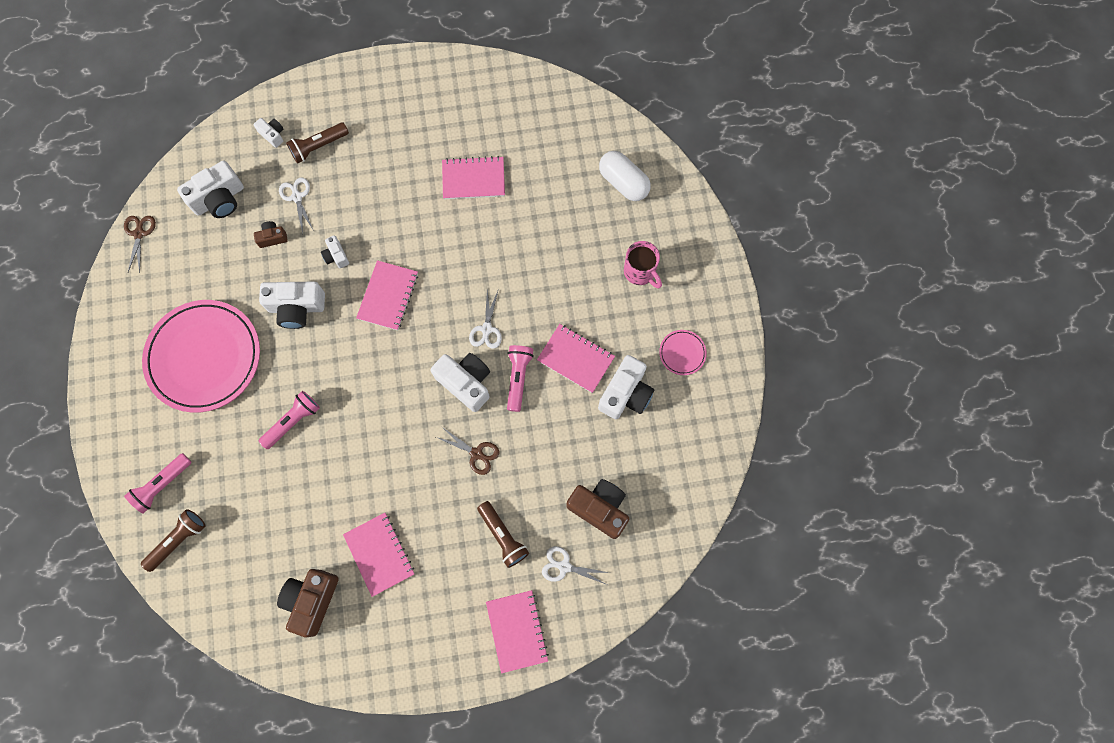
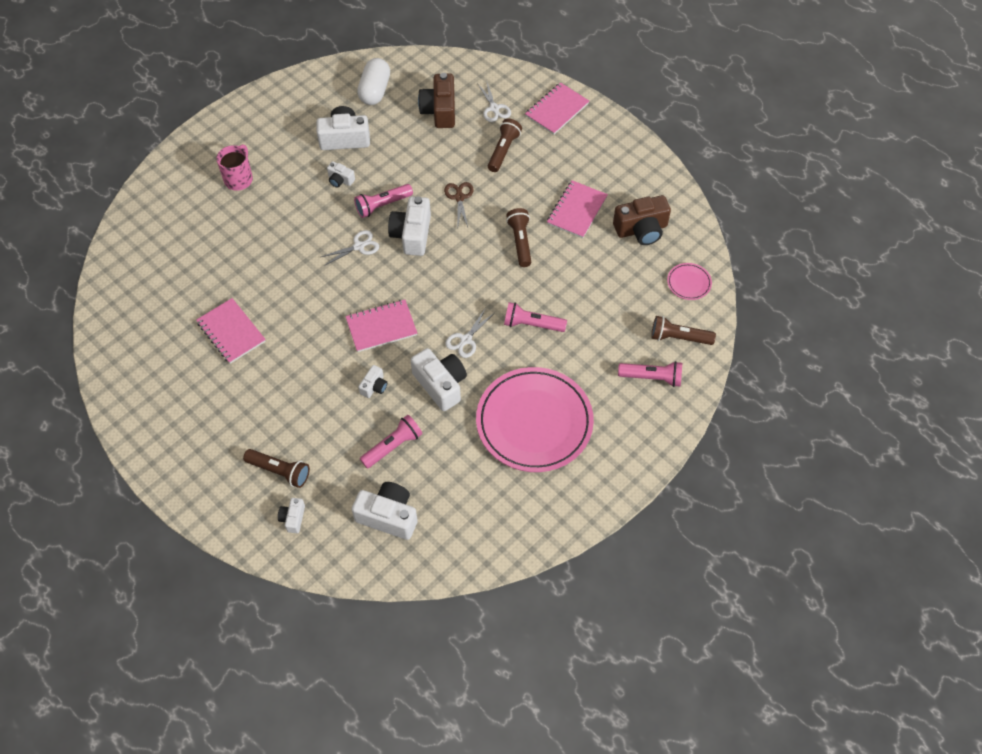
camera: 125 degrees left, 15 degrees down
(139, 234) = (470, 559): brown scissors -> none
(272, 237) = (393, 446): brown camera -> pink flashlight
(297, 197) = (341, 454): white scissors -> white scissors (466, 340)
(385, 474) = (520, 242): none -> brown flashlight
(576, 359) = (340, 180): pink notebook -> white camera
(623, 182) = (164, 229): white capsule -> white capsule (375, 90)
(682, 353) = (288, 123): pink plate -> pink plate (689, 283)

